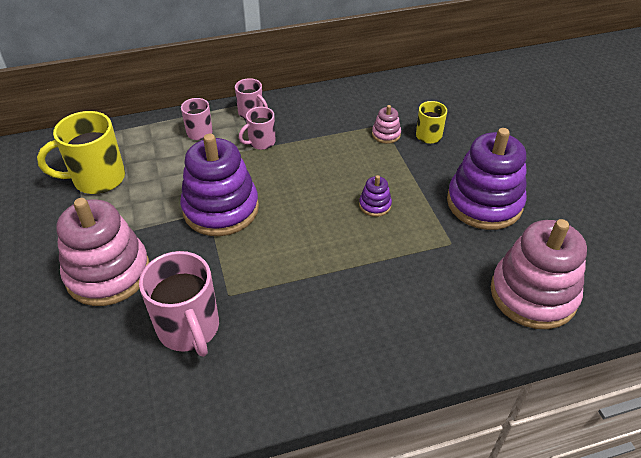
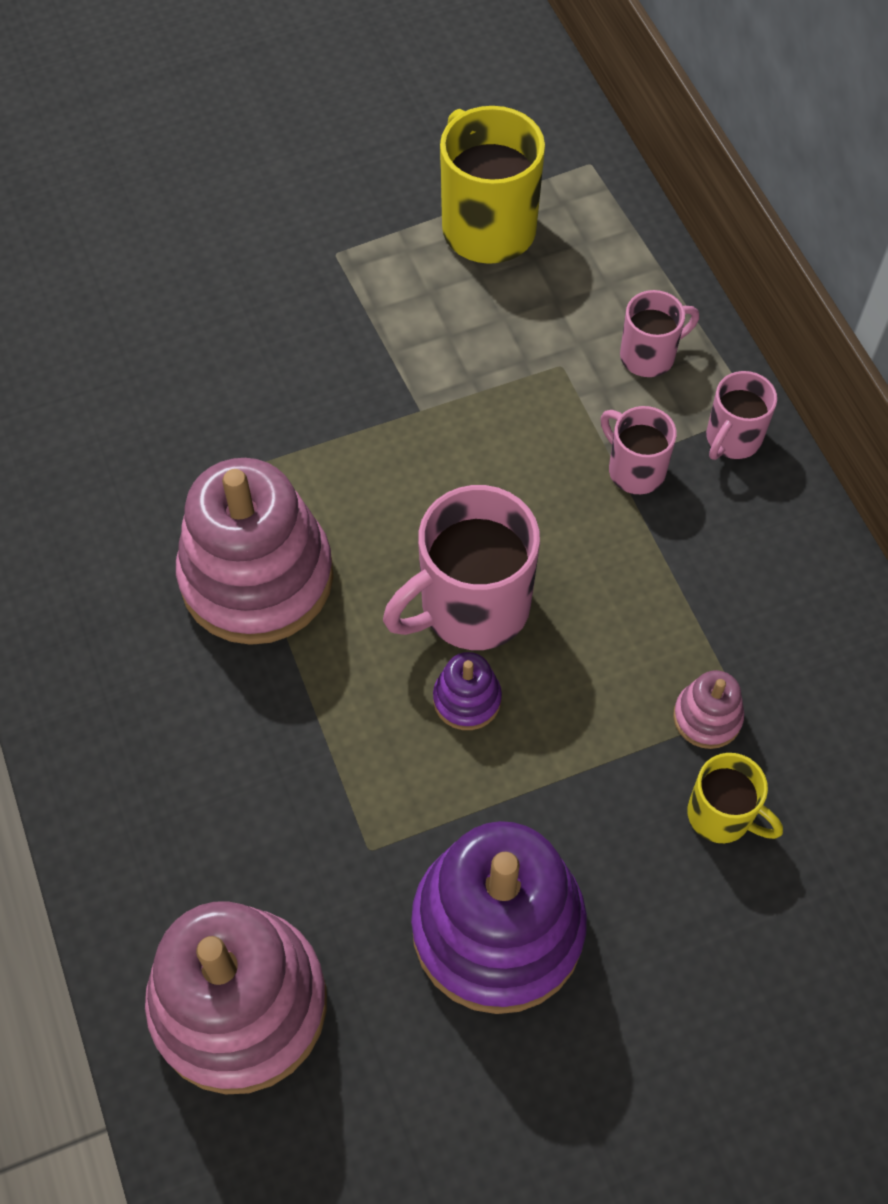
camera: 85 degrees right, 15 degrees up
(108, 273) = (266, 298): pink stacking toy -> pink stacking toy (257, 577)
(189, 329) = (155, 431): pink mug -> pink mug (471, 607)
(221, 209) = (429, 430): purple stacking toy -> none

